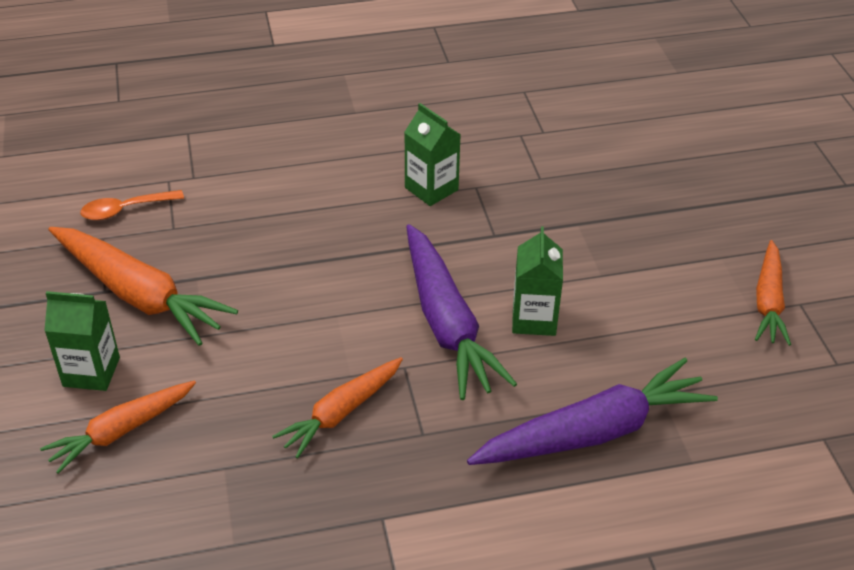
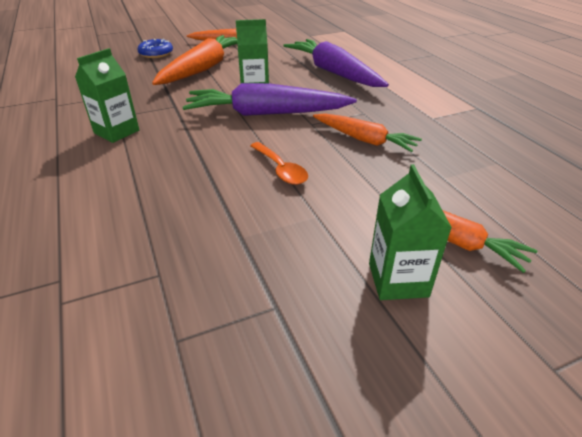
camera: 100 degrees left, 5 degrees down
(125, 210) = (118, 331): orange spoon -> orange spoon (281, 169)
(138, 294) = (275, 274): orange carrot -> orange carrot (203, 69)
(446, 323) = (266, 113): purple carrot -> purple carrot turned 150 degrees counterclockwise
(709, 213) = (156, 53): none -> blue donut

